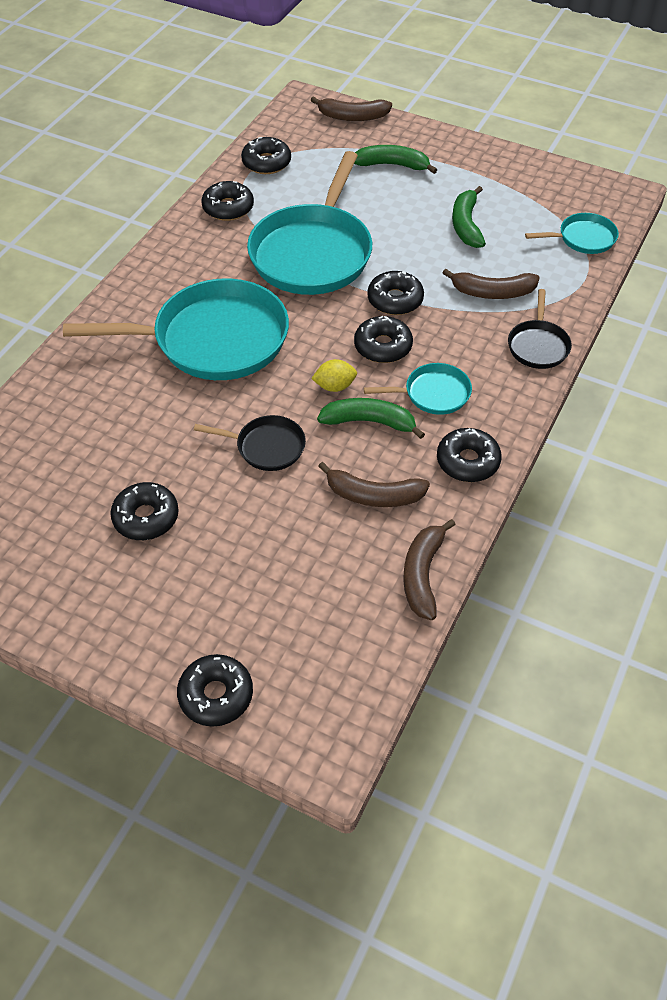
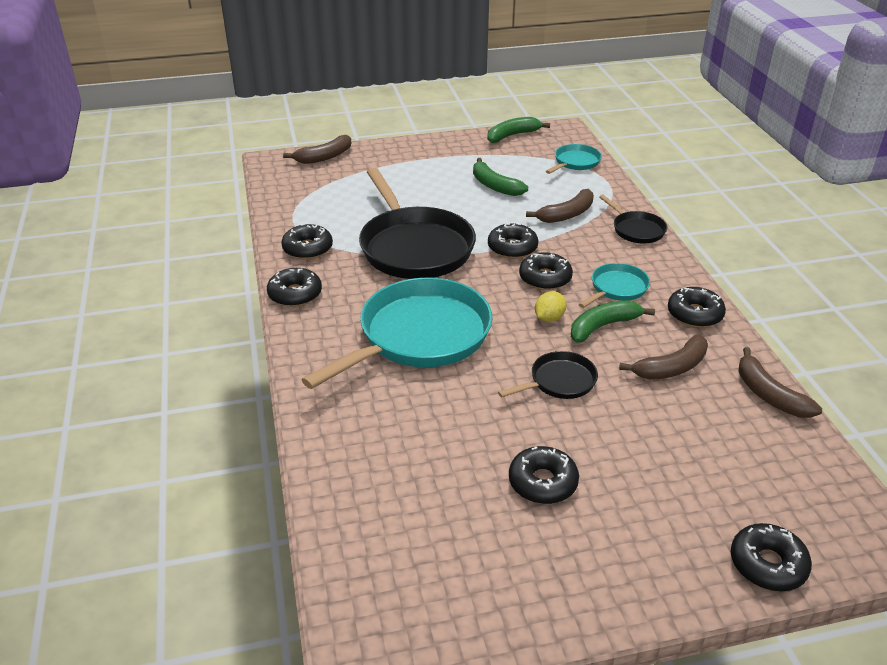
camera: 40 degrees left, 15 degrees down
(266, 162) = (297, 209): black donut -> black donut (295, 294)
(313, 253) = (414, 247): turquoise pan -> black pan
(392, 165) = (395, 173): green banana -> green banana (512, 135)

